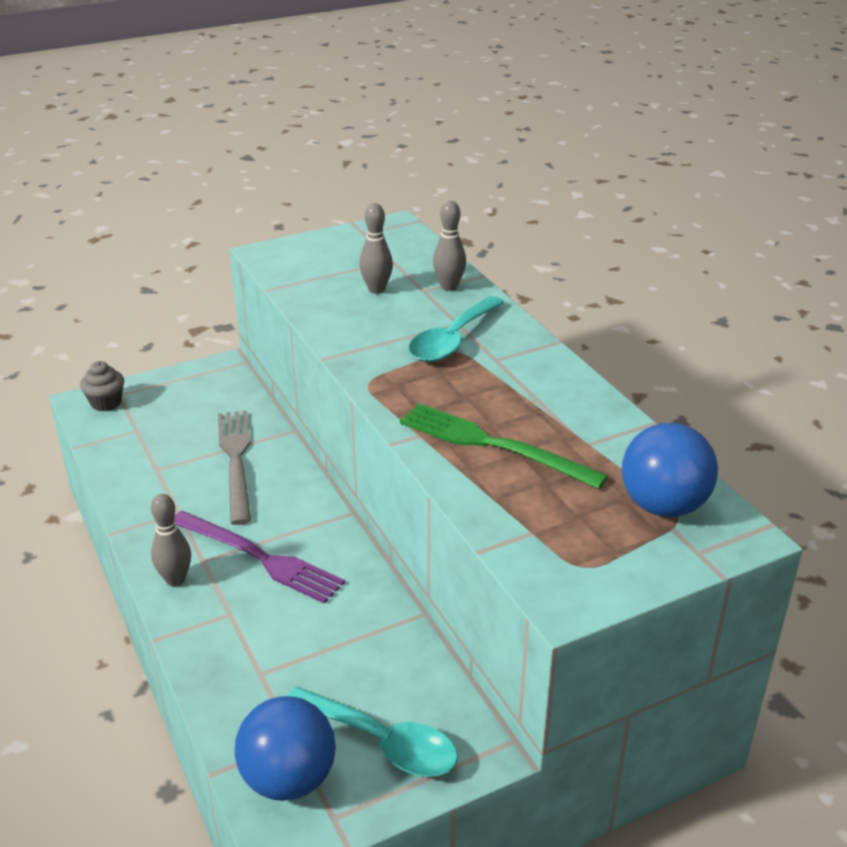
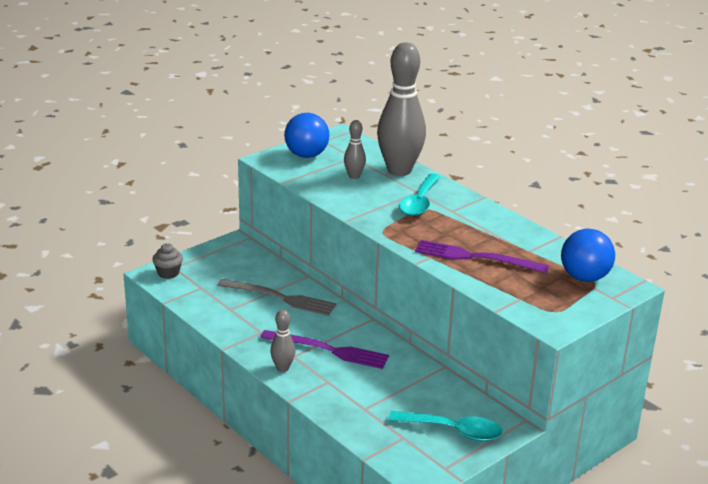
camera: 15 degrees left, 5 degrees down
(236, 461) = (280, 298): grey fork -> grey fork turned 135 degrees clockwise
(288, 779) = (410, 455): blue ball -> blue ball (306, 155)
(449, 287) = (399, 170): grey bowling pin -> grey bowling pin, size x2.22
(493, 445) = (476, 257): green fork -> purple fork

